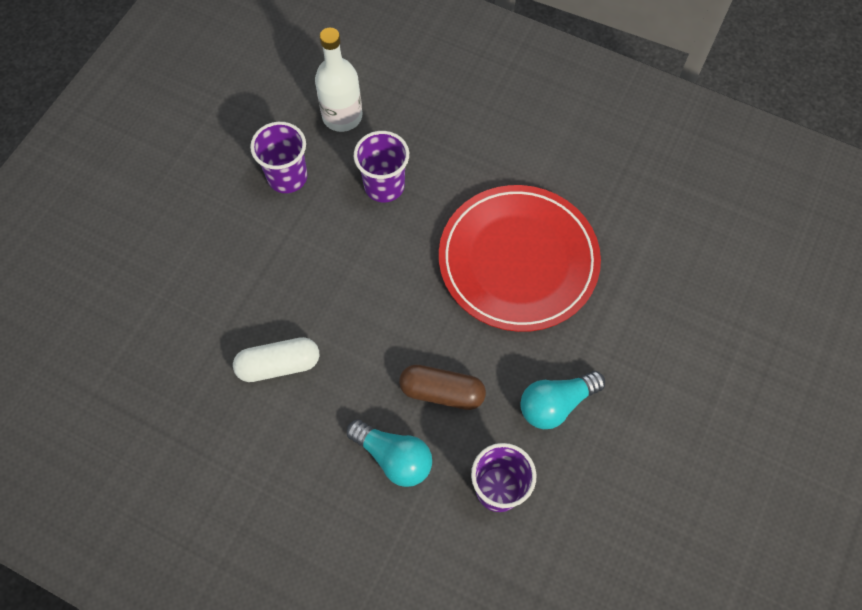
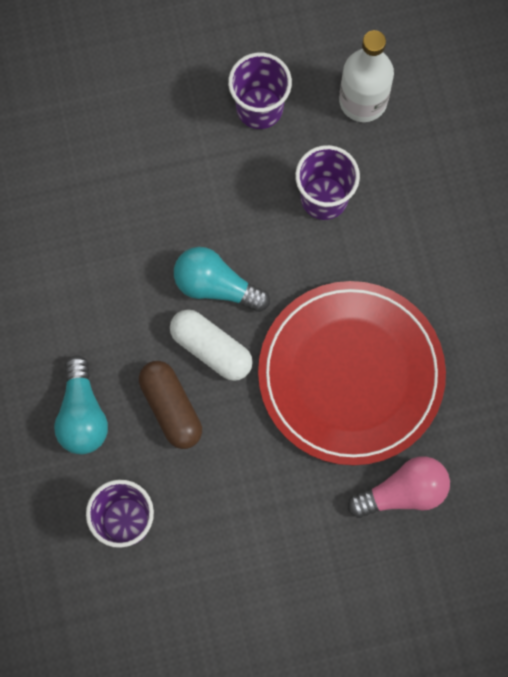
camera: 50 degrees right, 10 degrees up
(279, 365) = (83, 255): white capsule -> white capsule (211, 348)
(556, 404) = (240, 511): turquoise light bulb -> turquoise light bulb (216, 285)
(626, 290) = (403, 492): none -> pink light bulb

